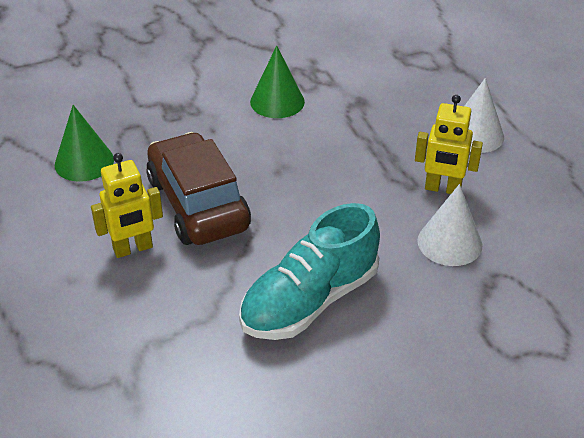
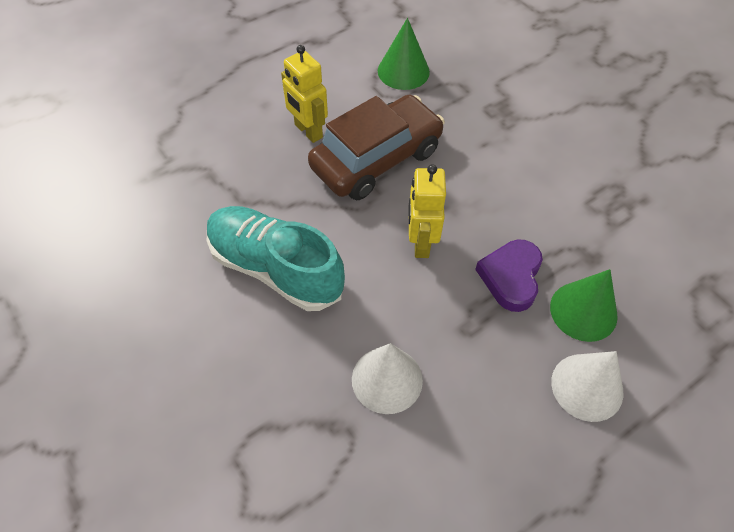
camera: 75 degrees right, 15 degrees up
(277, 101) = (554, 184): green cone -> green cone (583, 311)
(366, 149) = (511, 277): none -> purple heart
(442, 189) = (472, 362): yellow robot -> yellow robot (420, 243)

